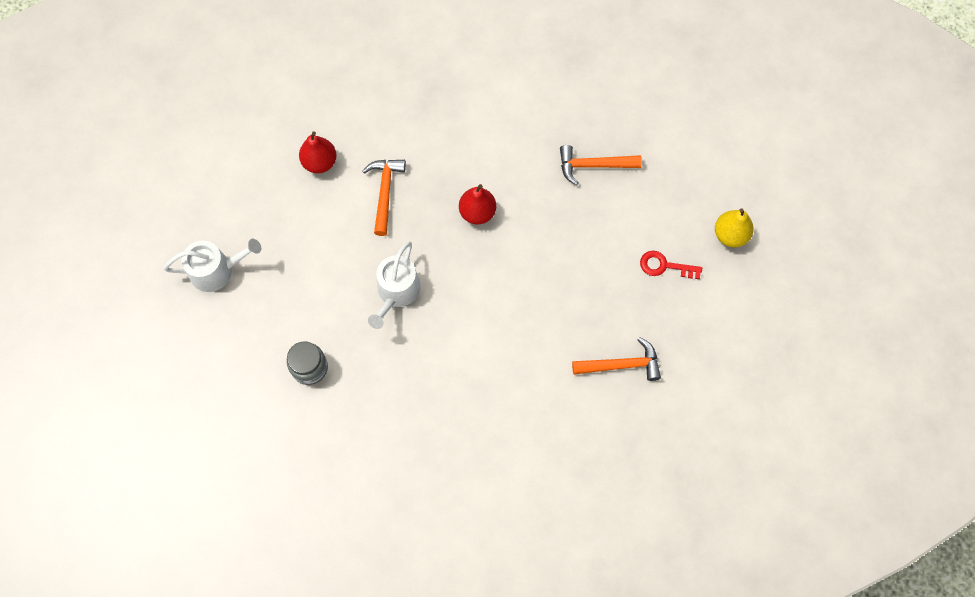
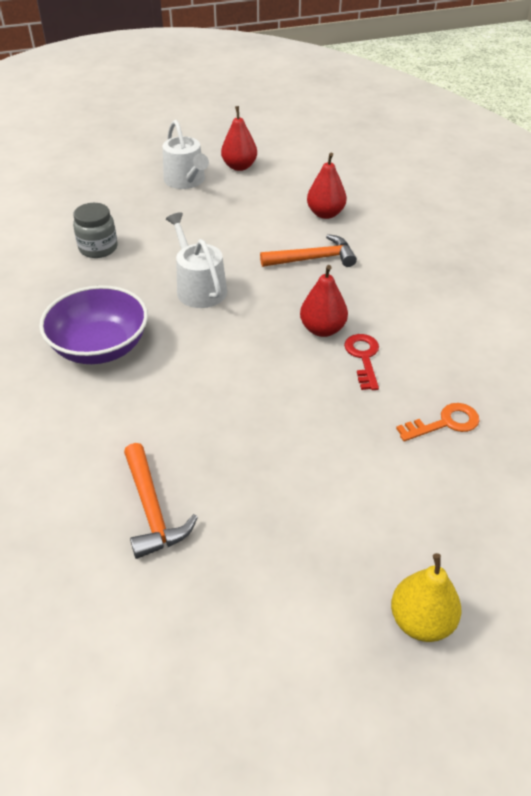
camera: 75 degrees right, 25 degrees down
(207, 215) = (239, 166): none -> red pear
(396, 292) = (199, 288): white watering can -> white watering can turned 60 degrees clockwise
(451, 380) = (100, 347): none -> purple bowl
(593, 165) = (445, 423): orange hammer -> orange key
(664, 266) = (327, 535): red key -> red key (363, 357)

